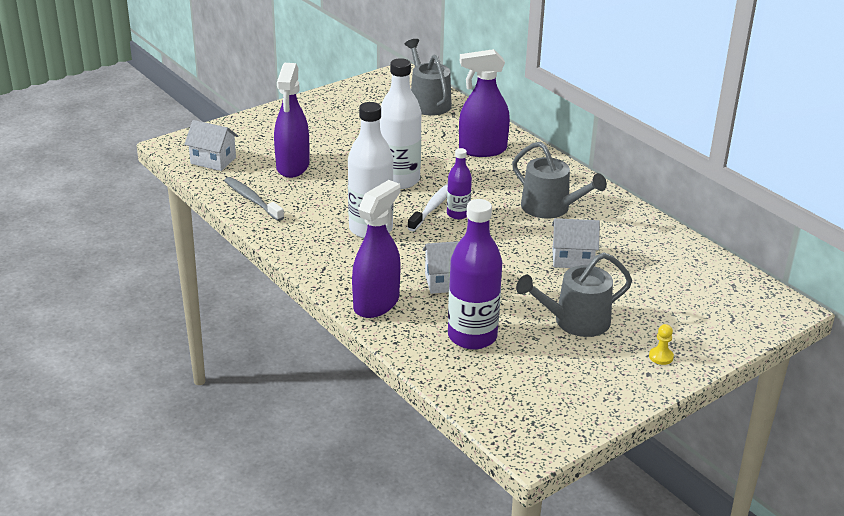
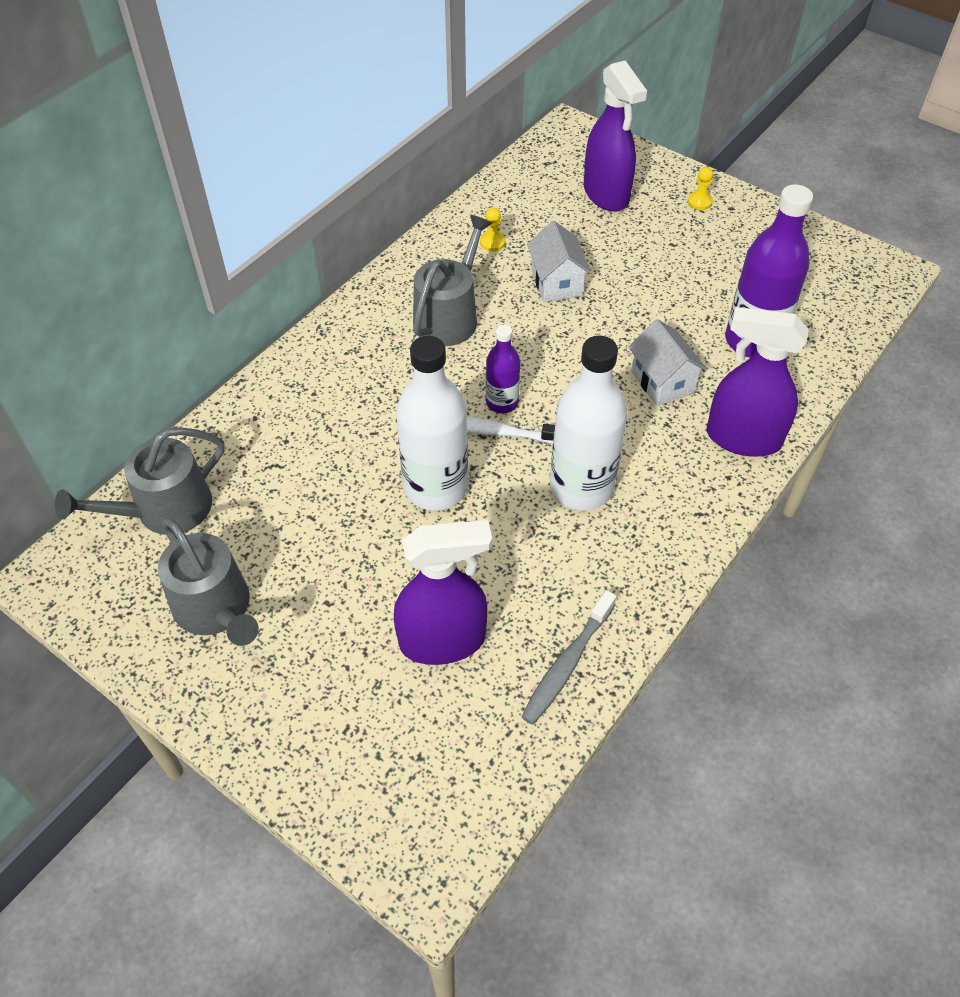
camera: 105 degrees left, 20 degrees up
(213, 160) = (464, 776): white house -> none
(482, 150) = (313, 410): purple spray bottle -> purple spray bottle (606, 194)
(575, 321) = (676, 266): grey watering can -> grey watering can (216, 609)
(629, 239) = (492, 242): none -> yellow pawn

